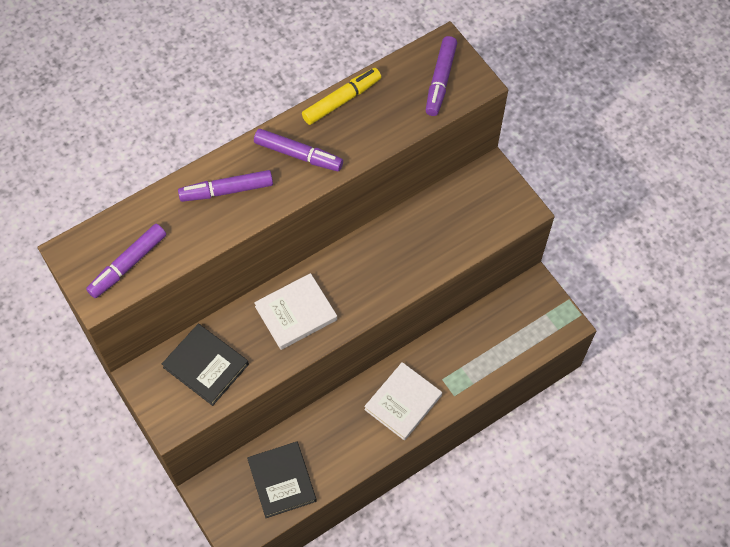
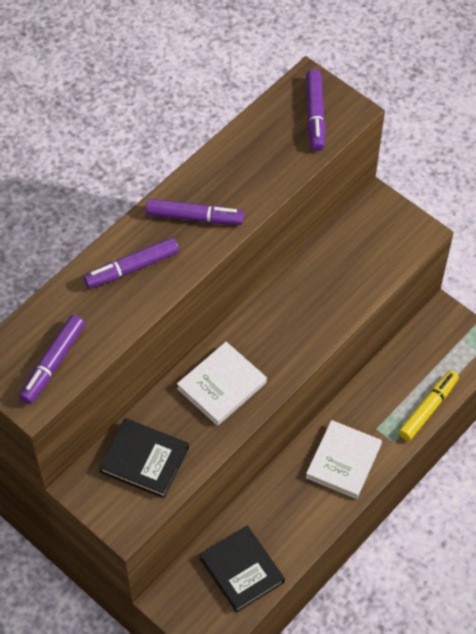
camera: 15 degrees left, 5 degrees down
(342, 100) = (222, 155): yellow marker -> yellow marker (428, 408)

